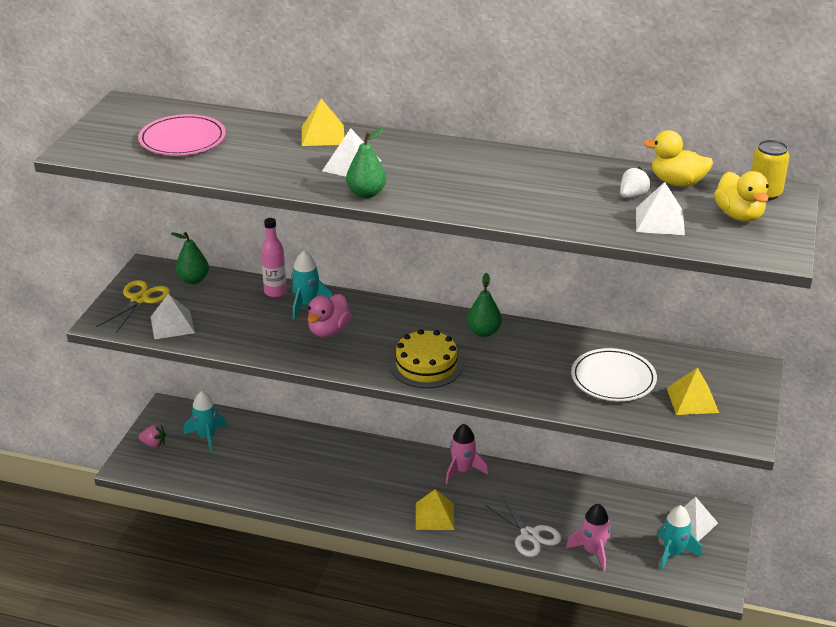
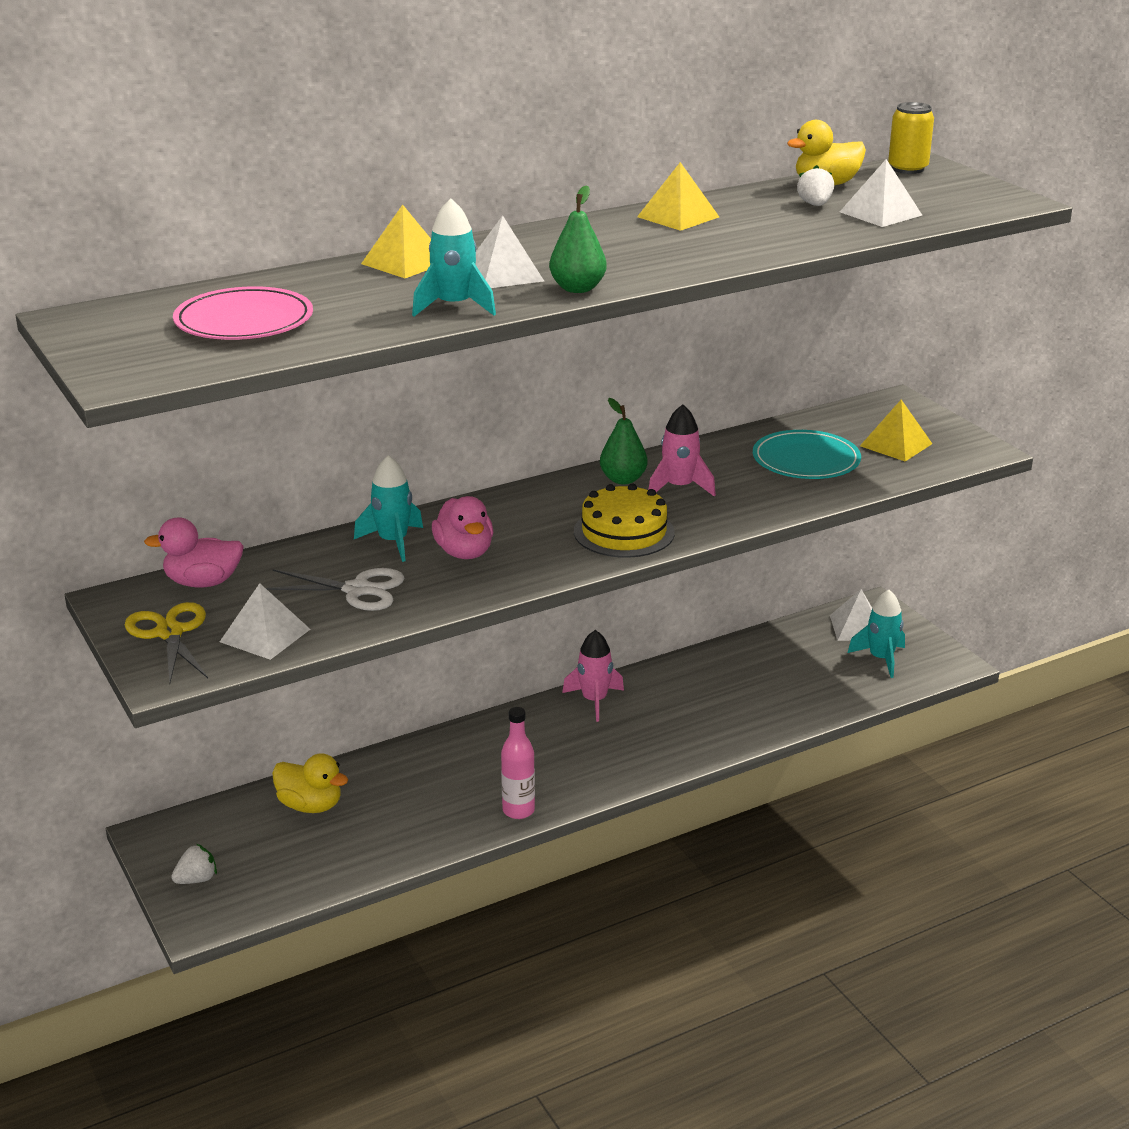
camera: 45 degrees left, 5 degrees down
(154, 444) = (196, 879): pink strawberry -> white strawberry
(193, 280) = (203, 582): green pear -> pink duck
(207, 437) = (255, 833): turquoise rocket -> turquoise rocket (454, 306)
(275, 292) = (331, 548): pink bottle -> pink bottle (518, 810)
(434, 516) = (633, 755): yellow pyramid -> yellow pyramid (678, 217)
(529, 535) = (744, 717): white scissors -> white scissors (357, 590)
(593, 551) = (818, 697): pink rocket -> pink rocket (679, 487)
(613, 378) = (806, 460): white plate -> turquoise plate
(739, 215) = (927, 189): yellow duck -> yellow duck (310, 805)

